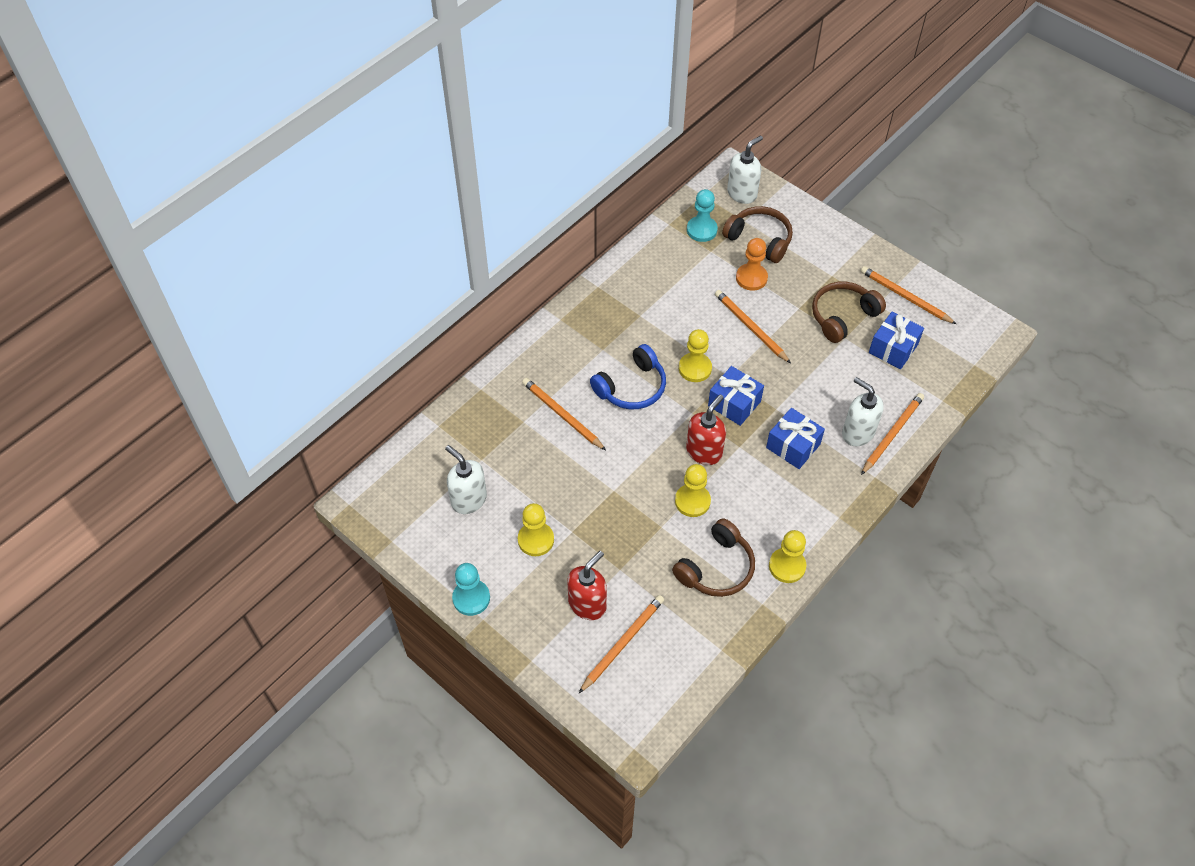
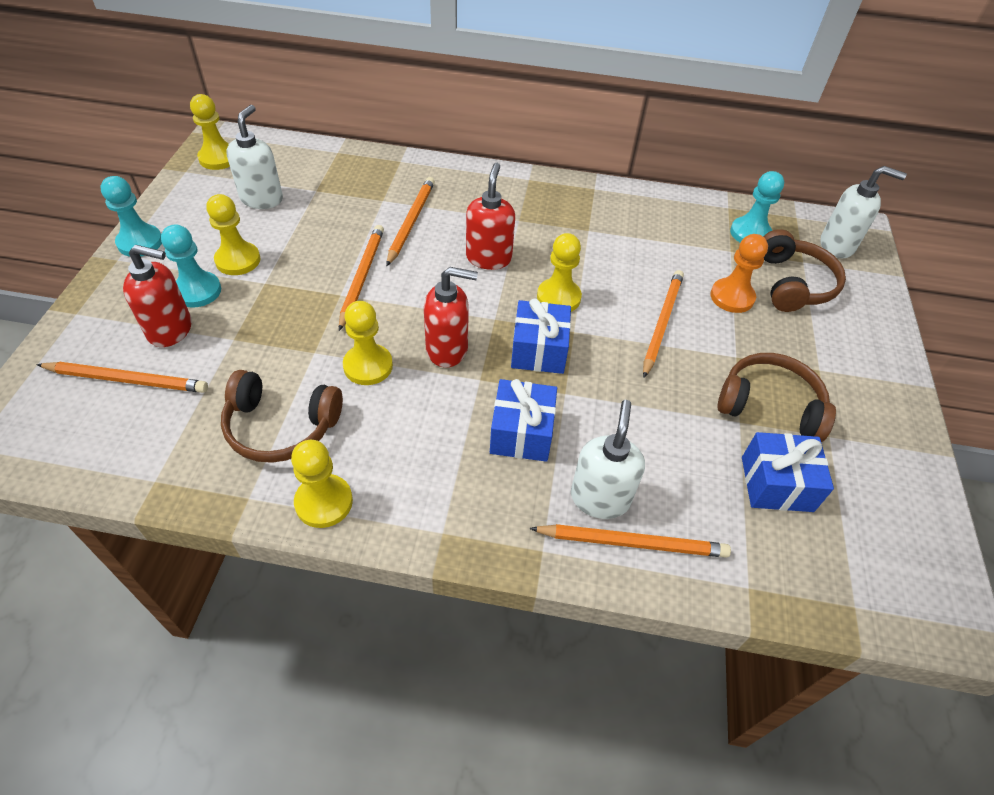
camera: 55 degrees right, 5 degrees down
(389, 511) = (218, 158): none -> yellow pawn
(555, 576) = (197, 291): none -> turquoise pawn
(631, 387) = (488, 258): blue headphones -> red soap dispenser
(905, 297) = (875, 463): orange pencil -> orange pencil (361, 277)

